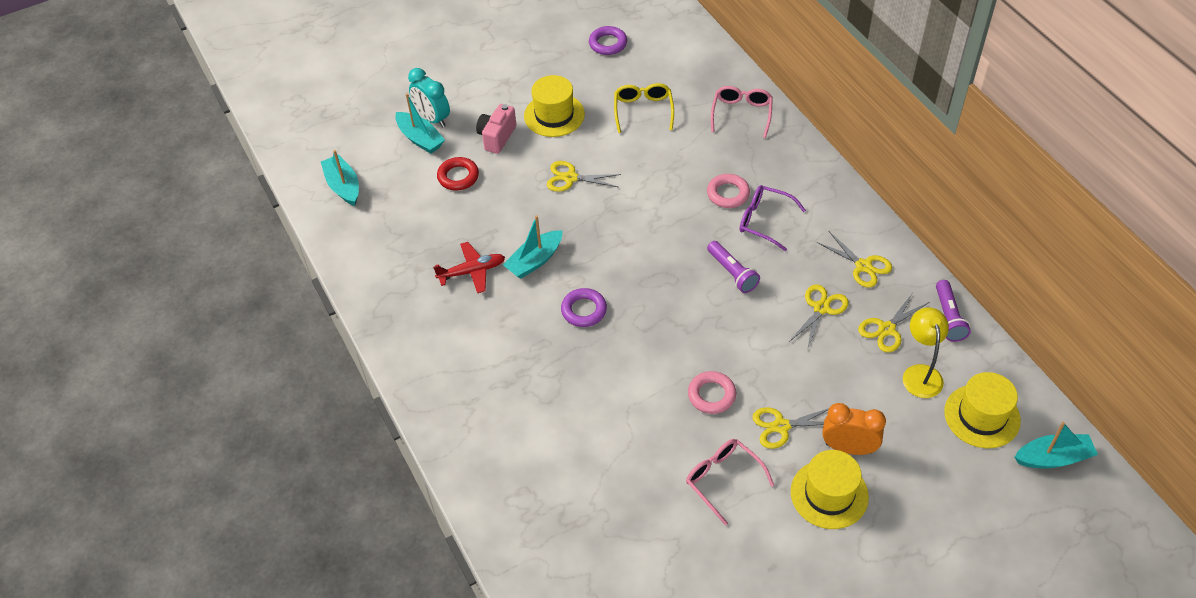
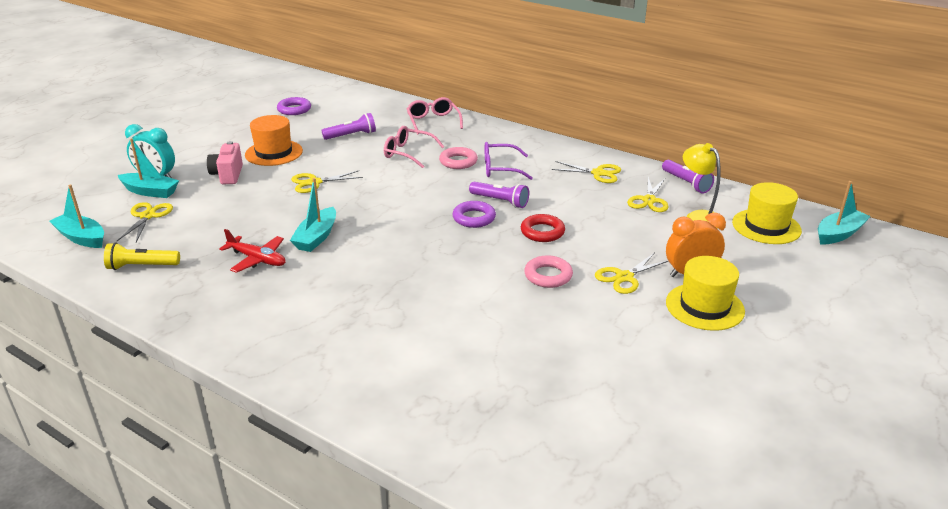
camera: 30 degrees left, 20 degrees down
(377, 244) = (142, 266): none -> yellow flashlight
(458, 176) = (204, 205): red ring -> red ring (542, 232)
(472, 271) = (257, 259): red plane -> red plane turned 75 degrees clockwise
(554, 115) = (274, 153): yellow hat -> orange hat
(584, 310) = (387, 255): purple ring -> purple ring (474, 218)
(643, 111) = (351, 135): yellow glasses -> purple flashlight
(723, 480) = (608, 327): pink glasses -> pink glasses (408, 153)
(821, 308) = (589, 202): yellow scissors -> yellow scissors (148, 216)

